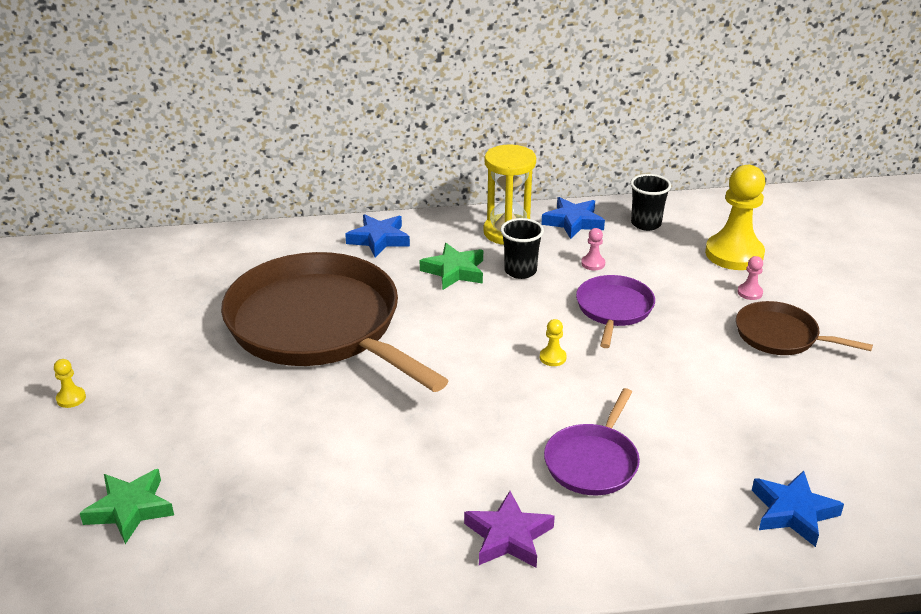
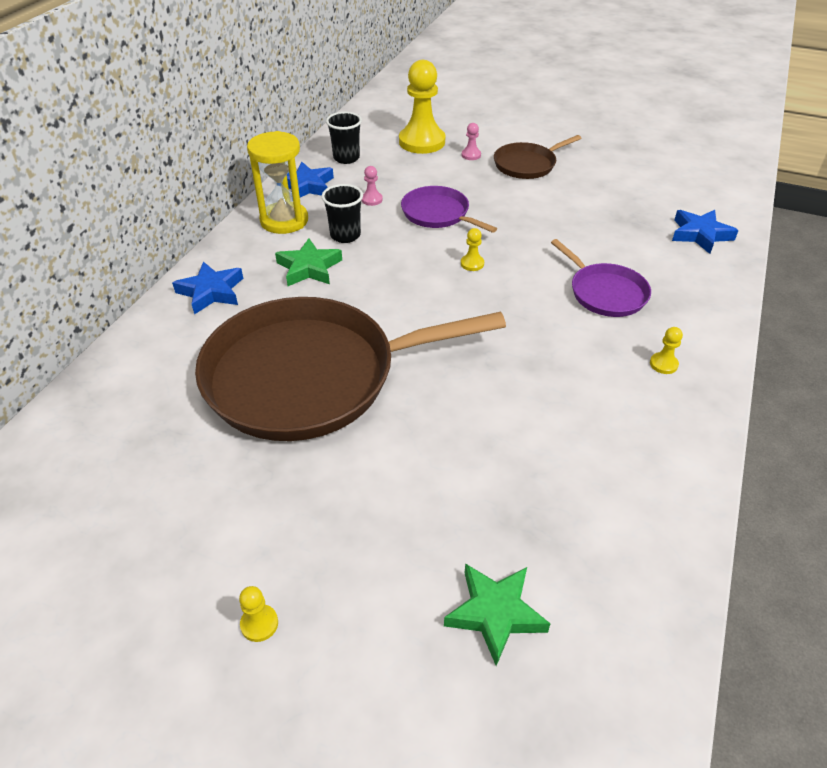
camera: 60 degrees left, 10 degrees up
(508, 536) = (663, 364): purple star -> yellow pawn

